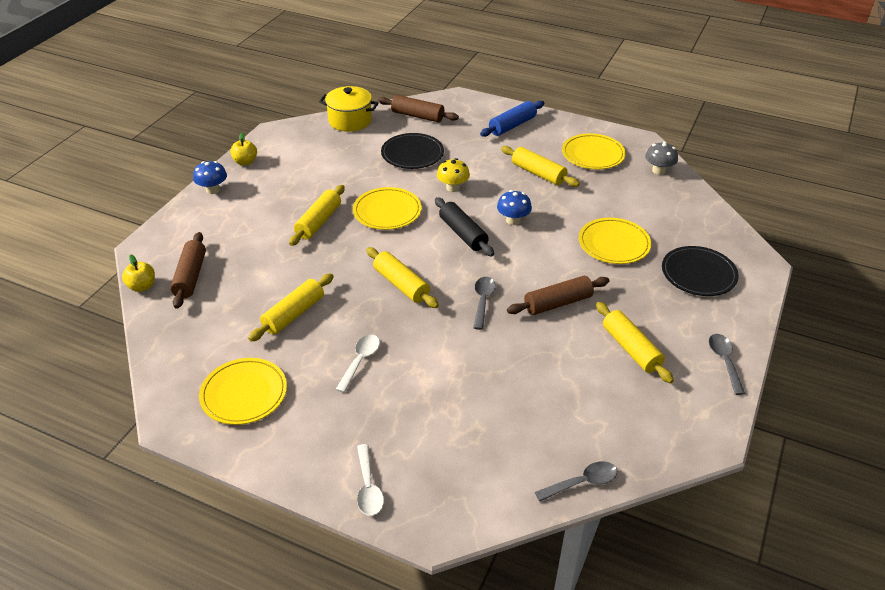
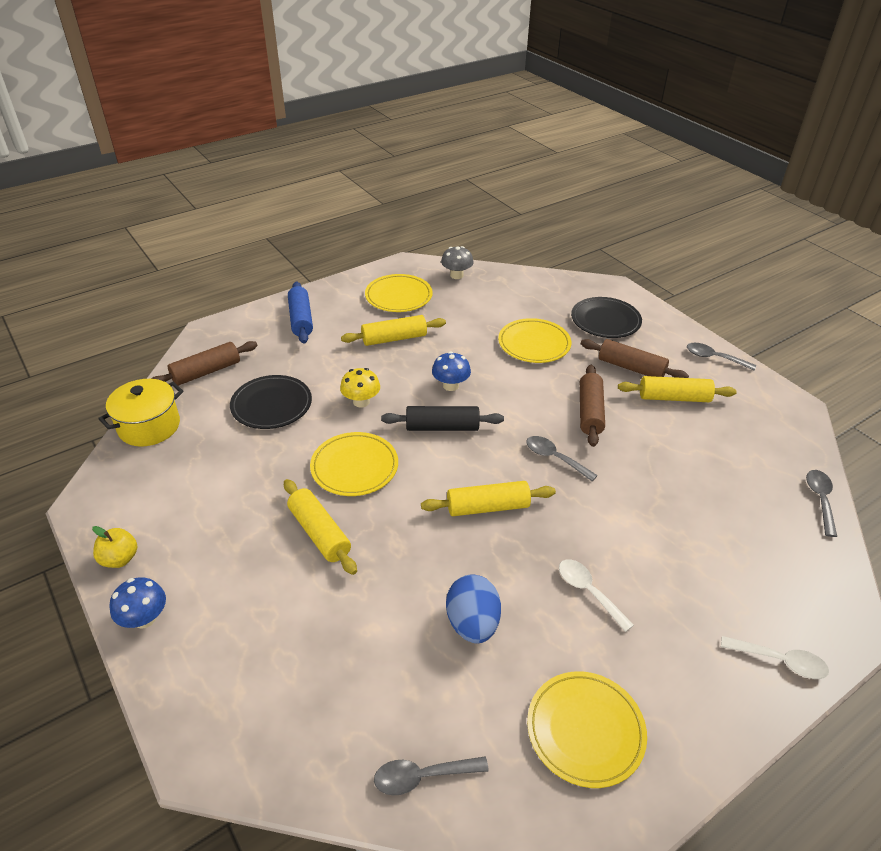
camera: 60 degrees left, 0 degrees up
(142, 286) = (290, 788): yellow apple -> none
(174, 333) = (422, 777): none -> grey spoon
(190, 276) = (316, 714): brown rolling pin -> brown rolling pin (631, 368)
(294, 314) = (472, 623): yellow rolling pin -> blue egg

